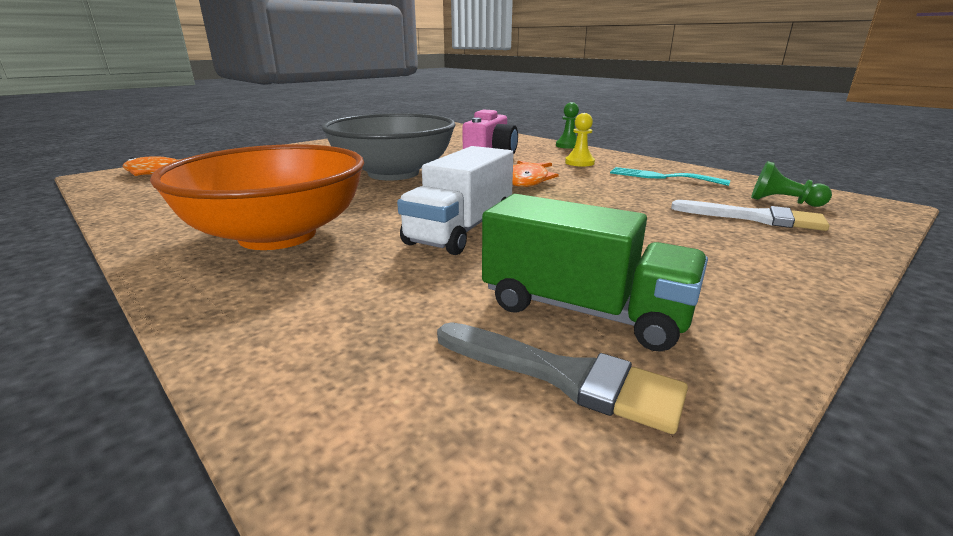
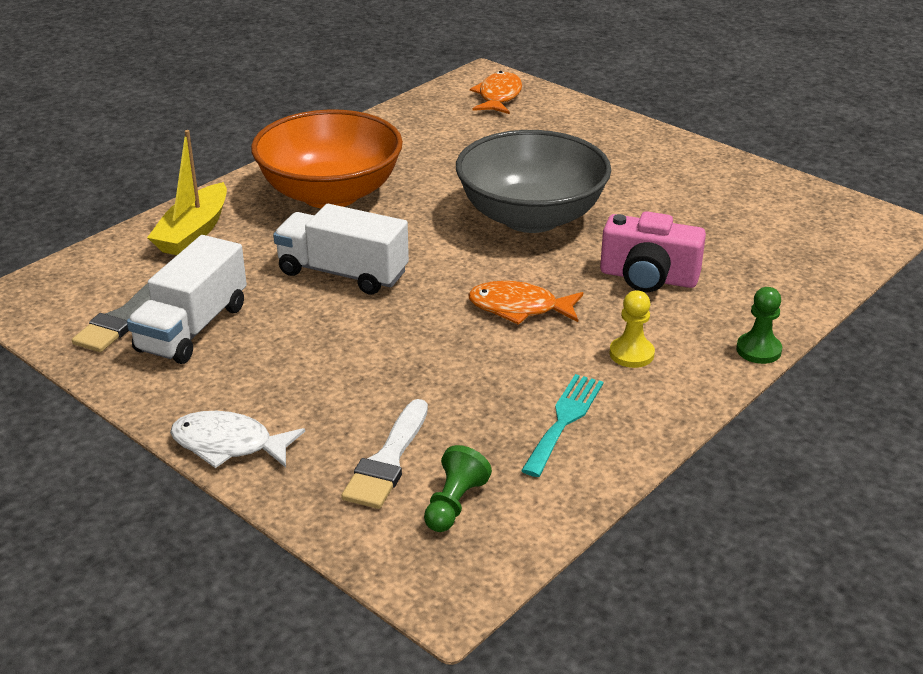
camera: 85 degrees right, 10 degrees up
(303, 322) = (193, 232): none -> yellow boat
(583, 310) = (193, 328): green truck -> white truck
(807, 279) = (229, 444): none -> white fish

